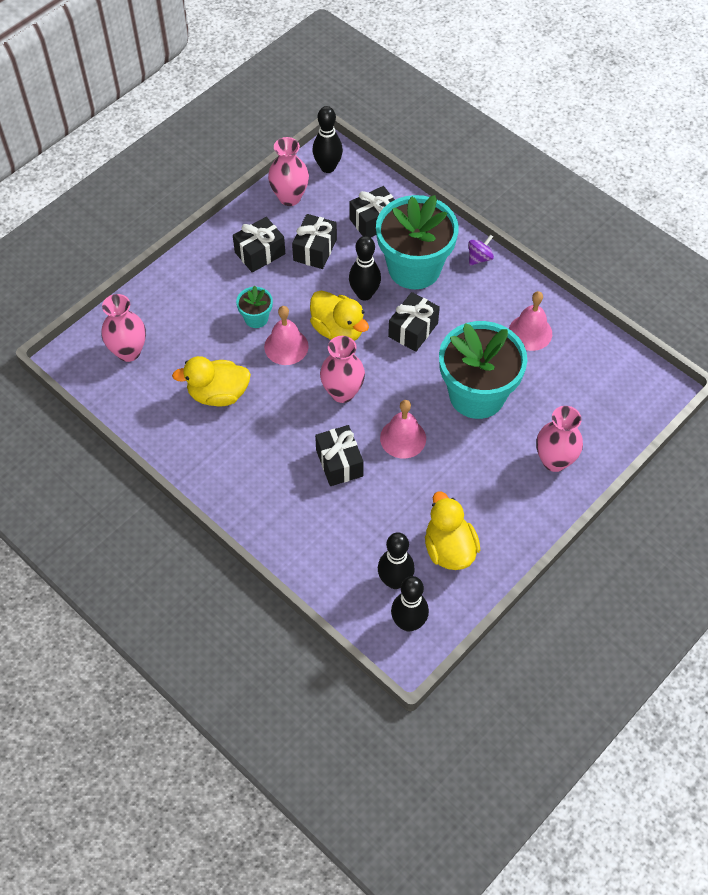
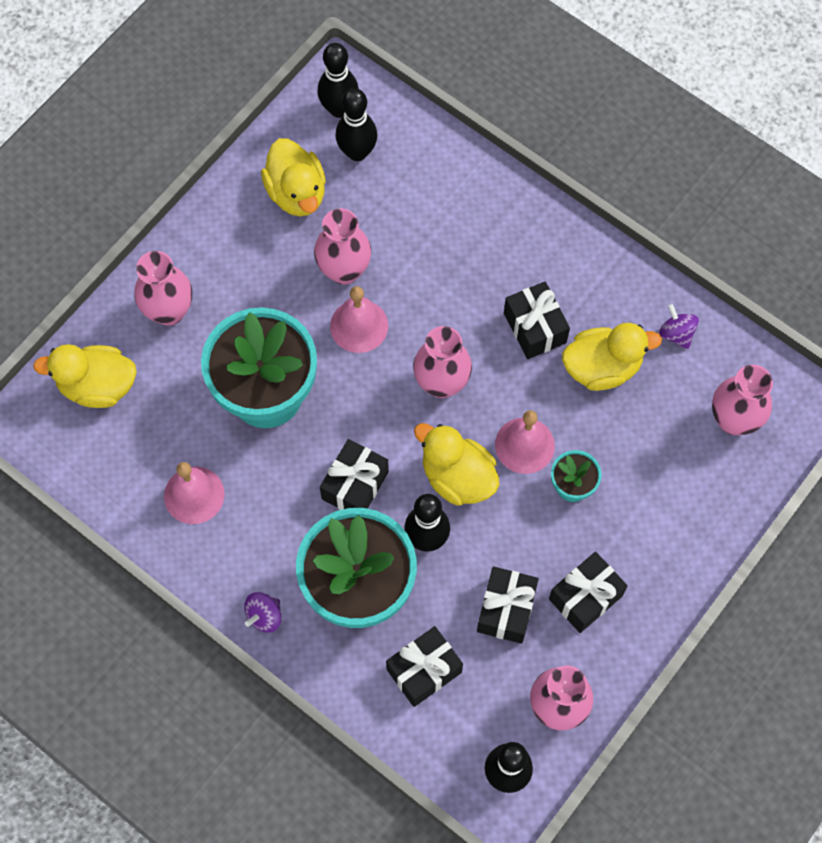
camera: 175 degrees right, 10 degrees up
(155, 414) = (676, 333): none -> purple spinning top
(339, 463) = (435, 287): black gift -> black gift (534, 328)
(412, 481) = (344, 270): none -> pink vase
(607, 410) = (97, 386): none -> yellow duck

